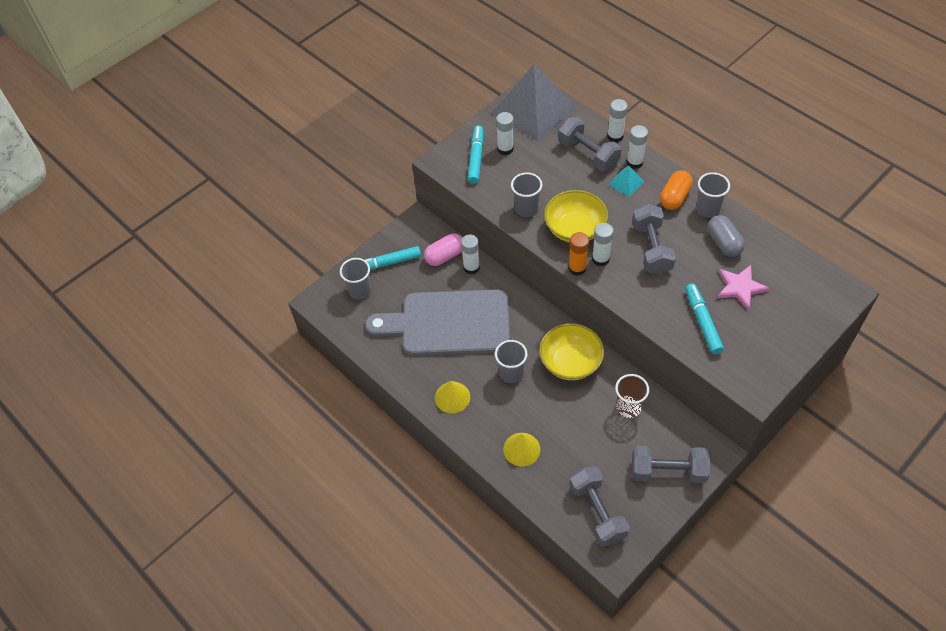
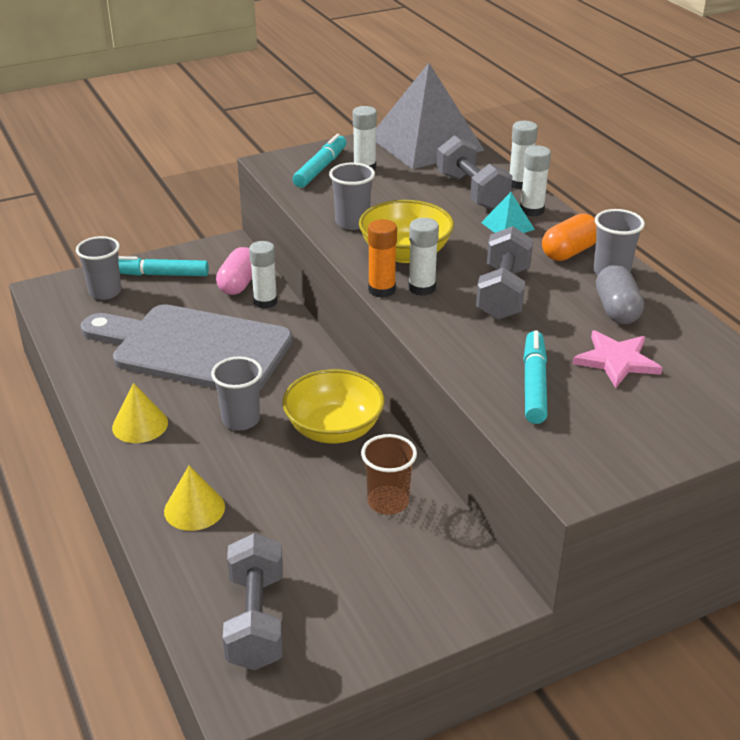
camera: 15 degrees right, 20 degrees down
(445, 256) = (239, 284): pink capsule -> pink capsule turned 60 degrees counterclockwise
(668, 471) = (403, 599): grey dumbbell -> none

